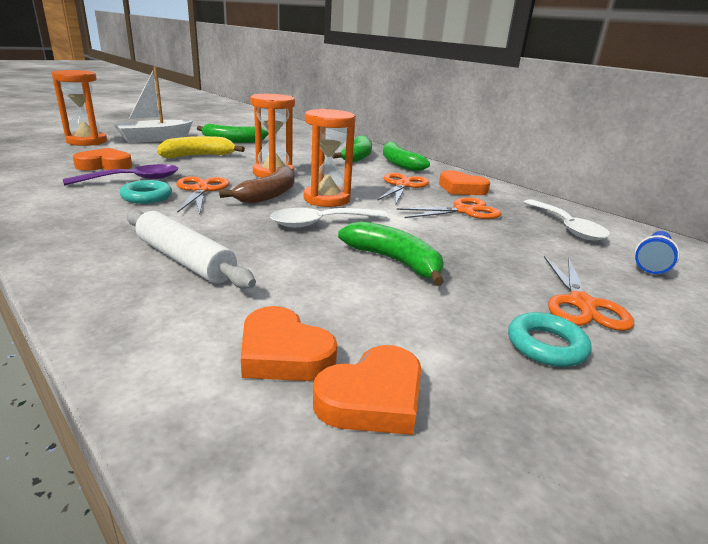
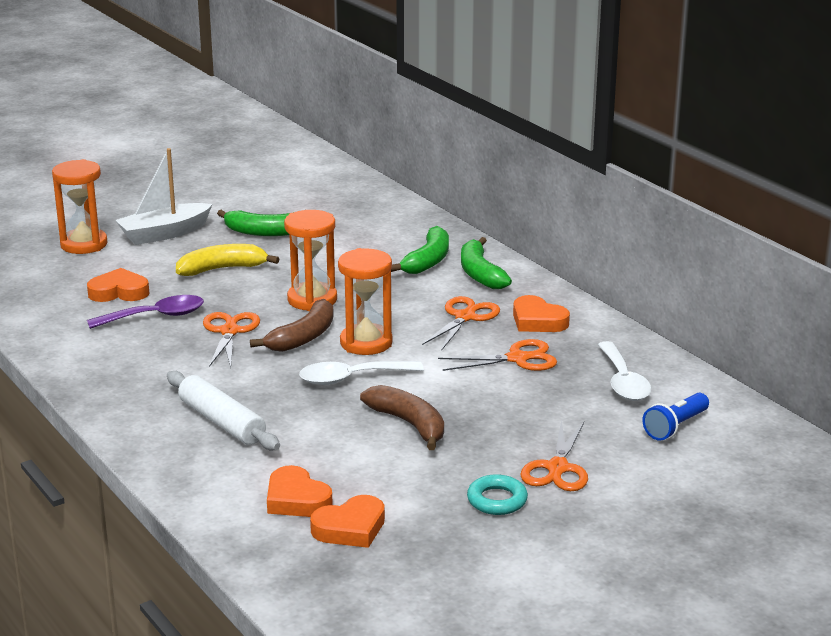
camera: 10 degrees right, 0 degrees up
(147, 197) = (175, 343): turquoise ring -> none
(394, 261) = (409, 424): green banana -> brown banana

